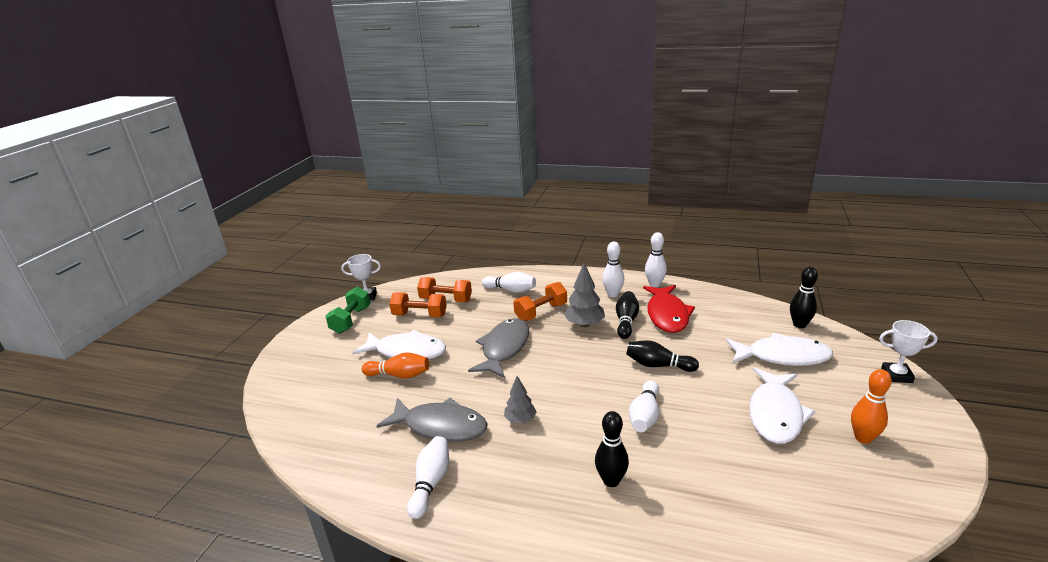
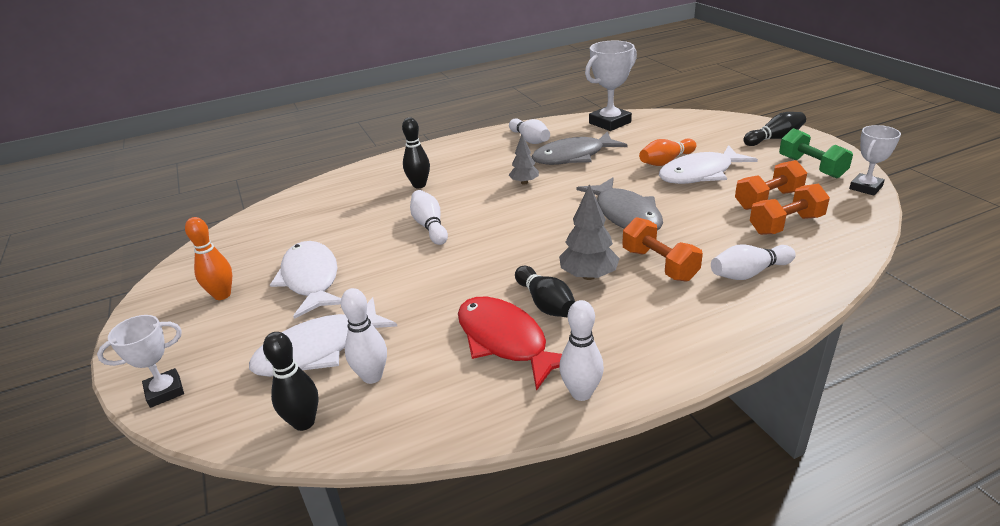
camera: 140 degrees right, 5 degrees up
(333, 455) = (609, 123): none -> white trophy
(541, 312) = (659, 265): orange dumbbell -> orange dumbbell turned 45 degrees counterclockwise
(613, 294) = (616, 337): white bowling pin -> white bowling pin (372, 376)
(658, 365) = (456, 271): black bowling pin -> black bowling pin (774, 139)

